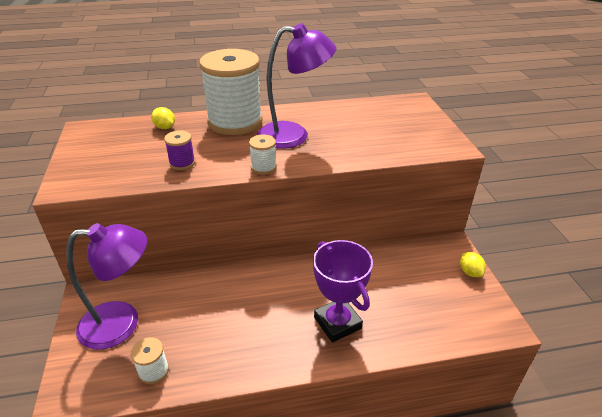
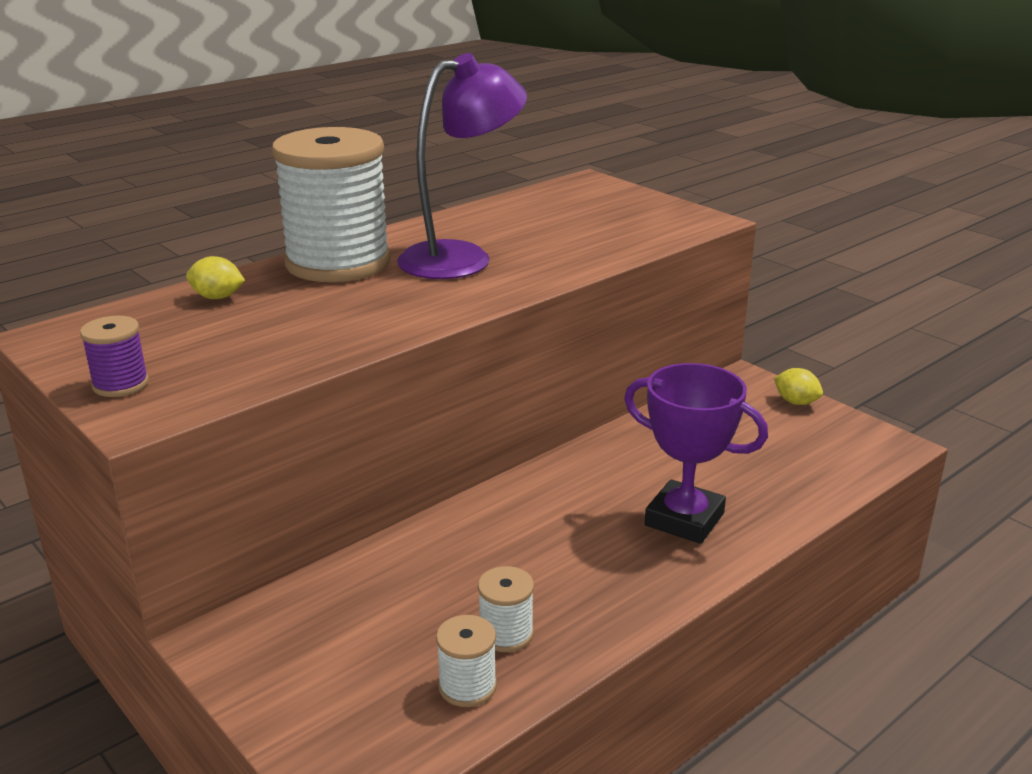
camera: 30 degrees left, 10 degrees down
(122, 323) = (336, 651): purple lamp -> none
(182, 163) = (321, 333): purple spool -> purple spool (120, 384)
(263, 167) = (467, 305): white spool -> white spool (506, 634)

